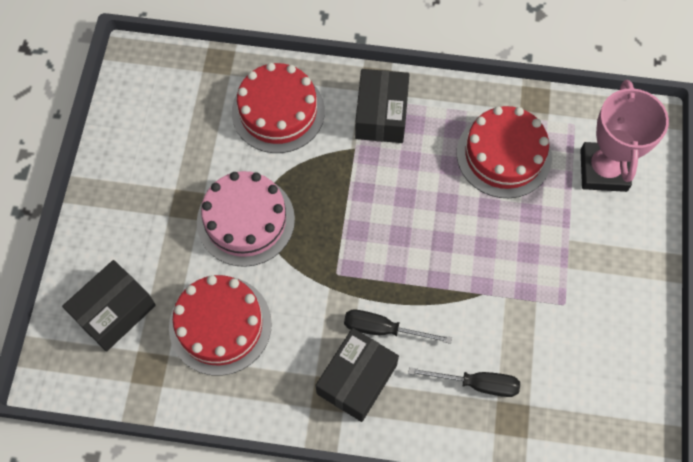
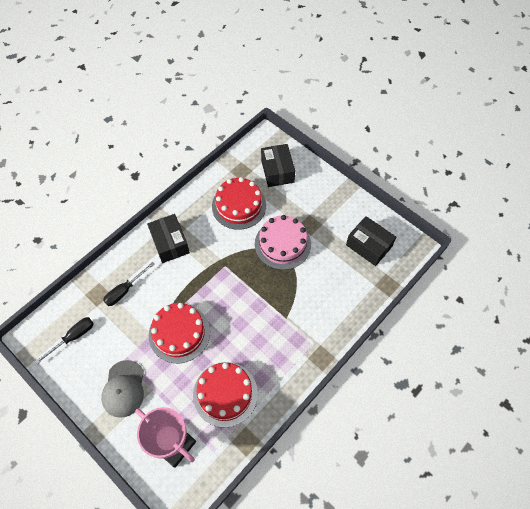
camera: 125 degrees right, 5 degrees down
(278, 111) = (335, 295): red cake -> red cake (179, 333)
(381, 114) = (297, 345): black box -> black box (368, 246)
(383, 329) = (182, 268): black screwdriver -> black screwdriver (73, 337)
(597, 275) = (124, 389): none -> grey cap

